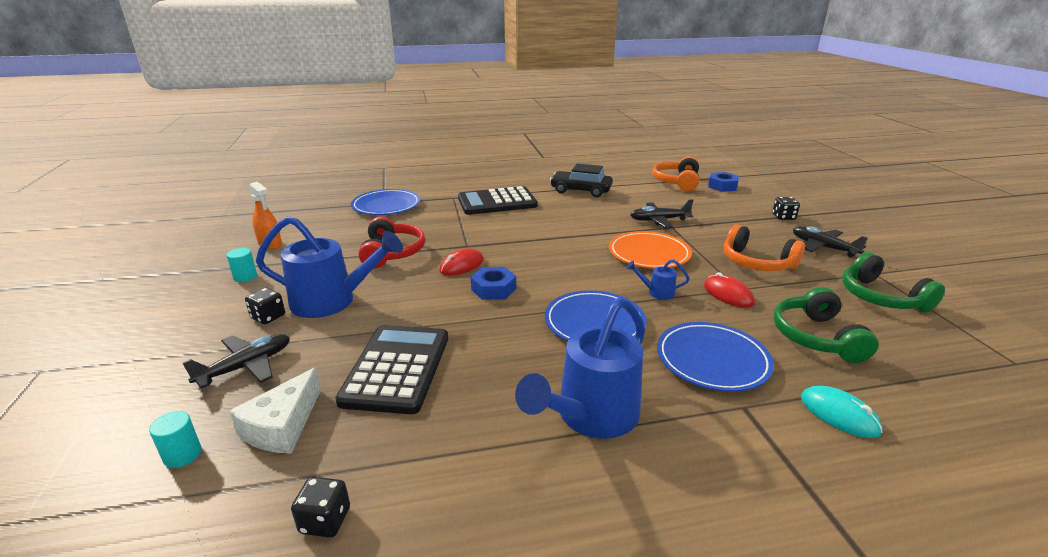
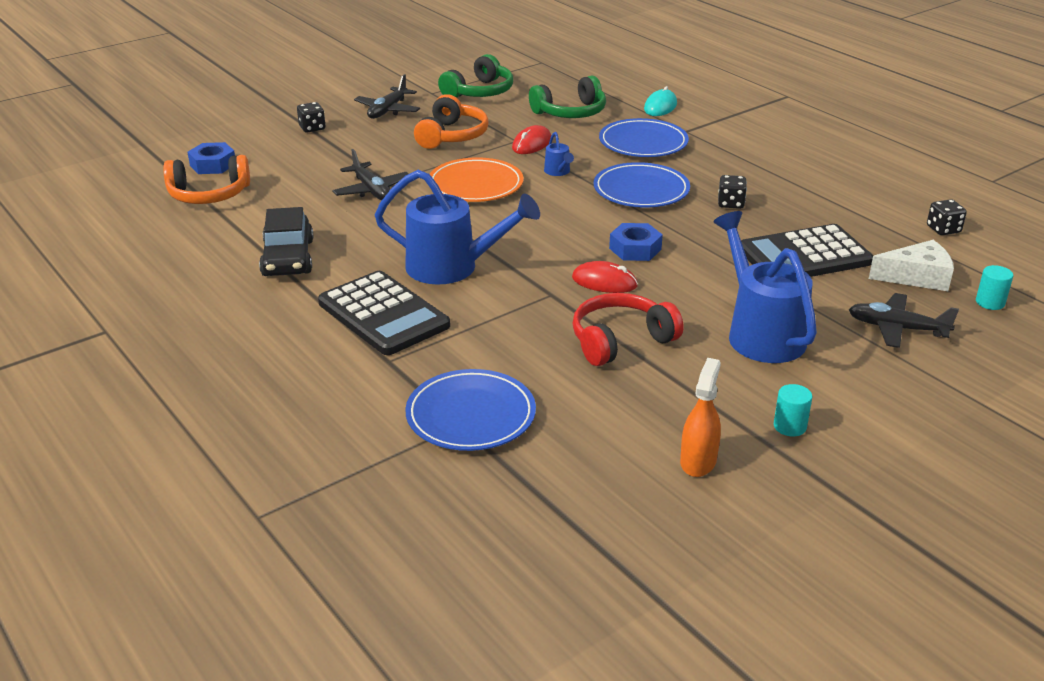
camera: 115 degrees left, 5 degrees up
(268, 317) = (830, 359): black dice -> black dice (730, 203)
(590, 416) = (757, 173): blue watering can -> blue watering can (452, 267)

